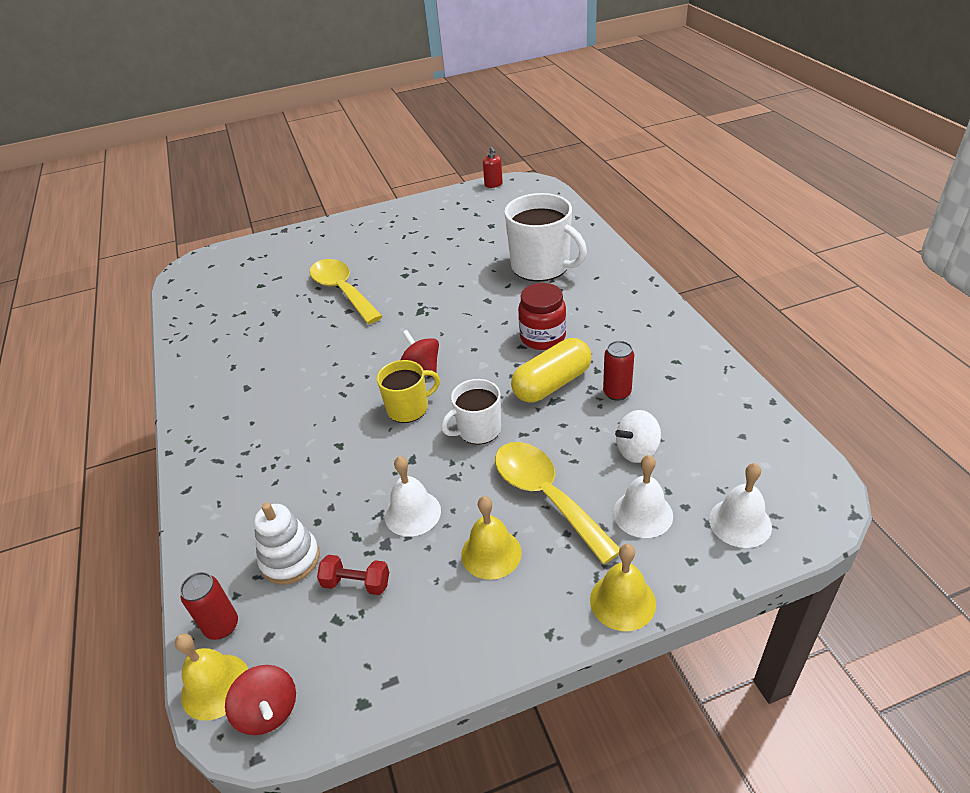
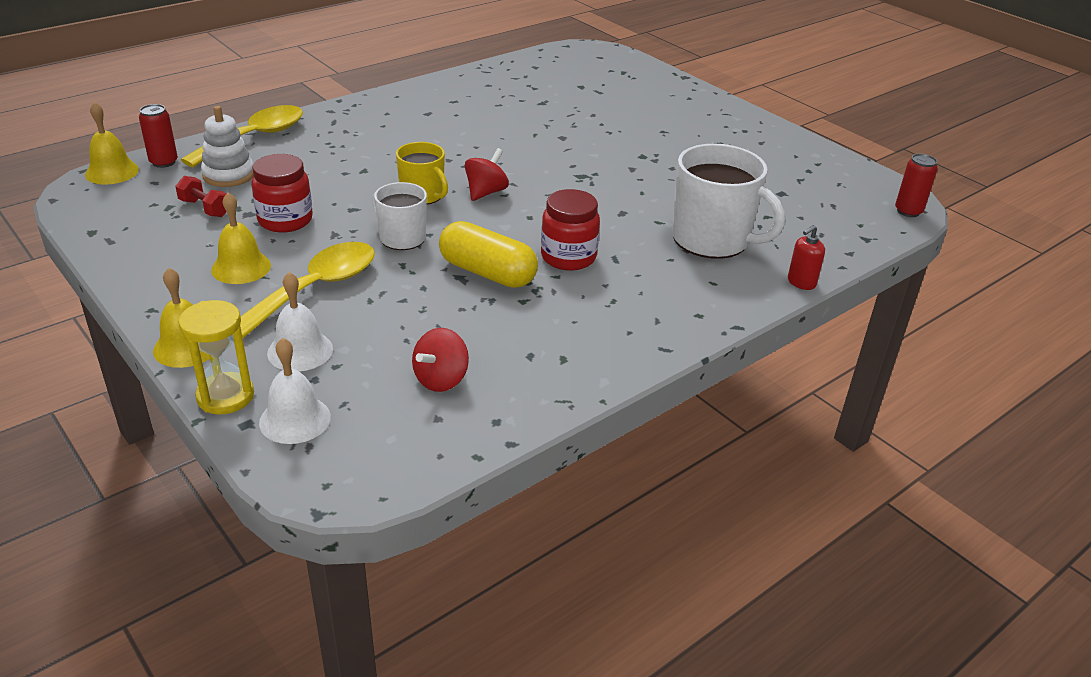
camera: 65 degrees right, 5 degrees down
(268, 711) = (89, 196): red spinning top -> red spinning top (441, 379)
(342, 291) = (593, 128): yellow spoon -> yellow spoon (255, 138)
(356, 583) = (205, 208): red dumbbell -> red dumbbell turned 45 degrees counterclockwise
(412, 513) = (285, 220): white bell -> red jar
(493, 184) = (882, 181): red soap dispenser -> red soap dispenser (801, 282)
(541, 266) = (712, 240): white mug -> white mug turned 75 degrees counterclockwise
(617, 393) = (487, 318): red can -> red can (908, 211)
(637, 451) = (393, 340): white spinning top -> none
(704, 571) = (225, 396): none -> yellow hourglass

